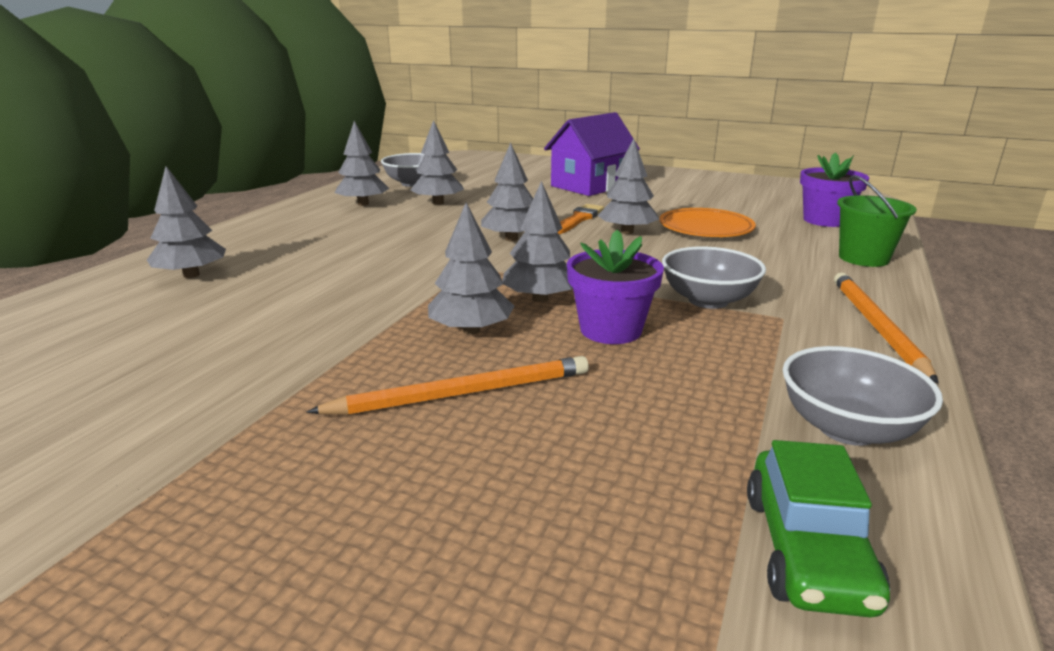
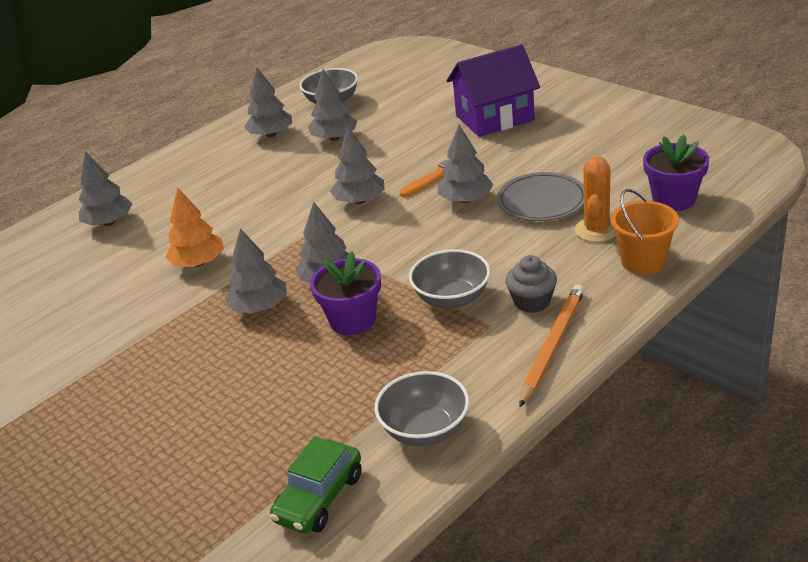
camera: 25 degrees right, 10 degrees up
(348, 299) = (198, 263): none -> orange tree
(462, 393) = (219, 363): orange pencil -> none
(705, 228) = (542, 202): orange plate -> grey plate
(786, 242) = (596, 230): none -> orange cactus
(799, 294) = (532, 301): none -> grey cupcake
(863, 258) = (643, 261): green bucket -> orange bucket

